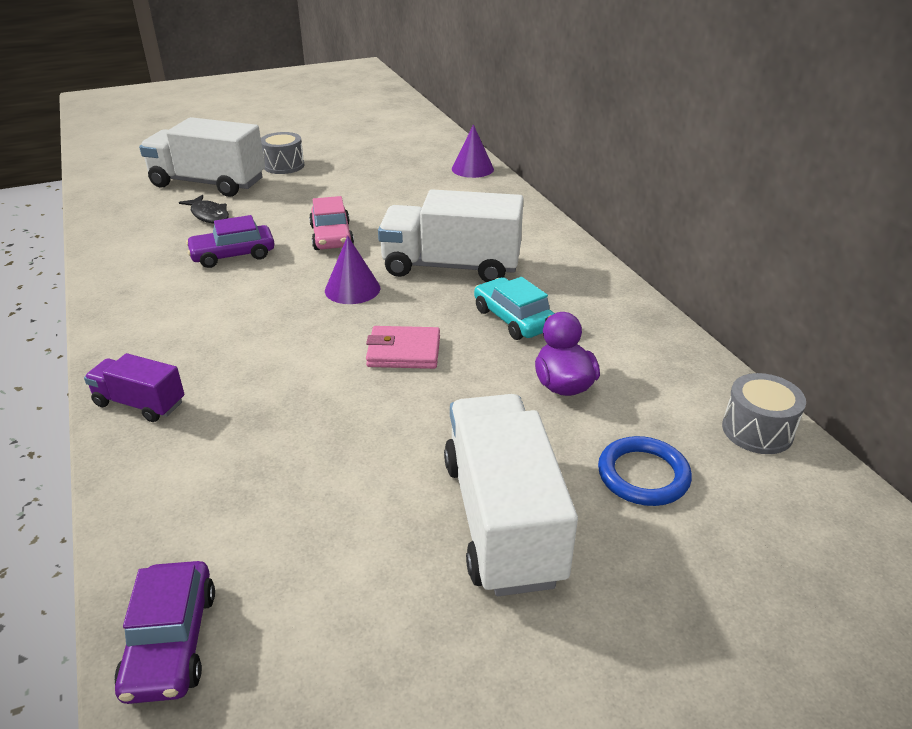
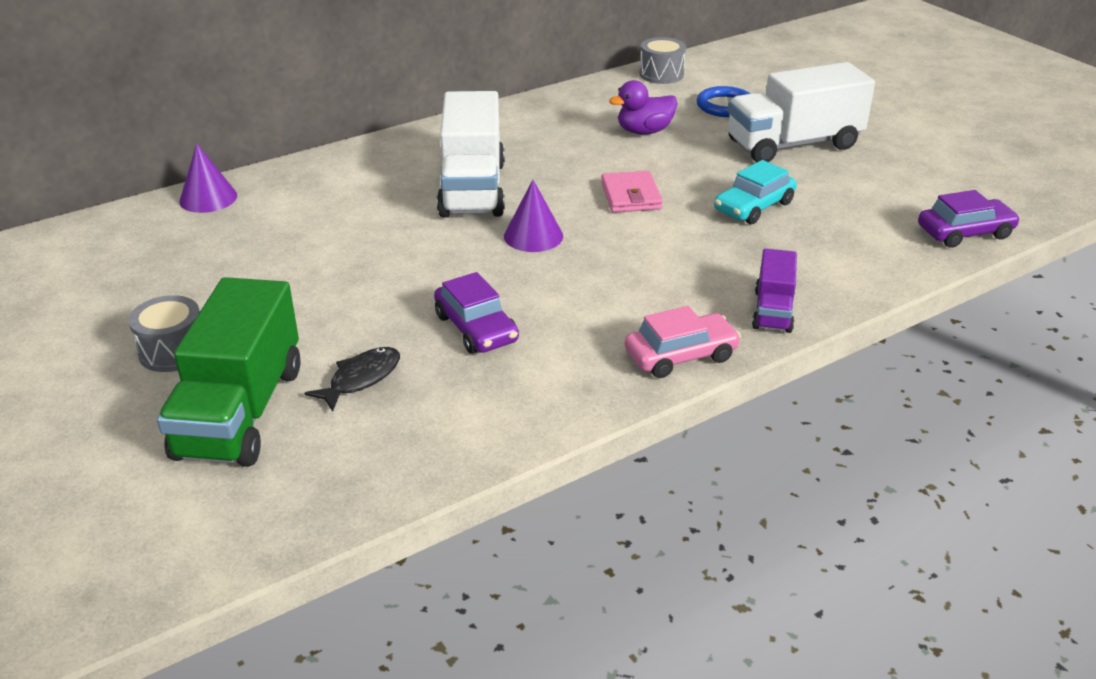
camera: 100 degrees left, 0 degrees up
(208, 183) = (240, 412): white truck -> green truck
(332, 236) = (415, 267): pink car -> pink car (680, 355)
(513, 319) = (559, 154): turquoise car -> turquoise car (753, 207)

